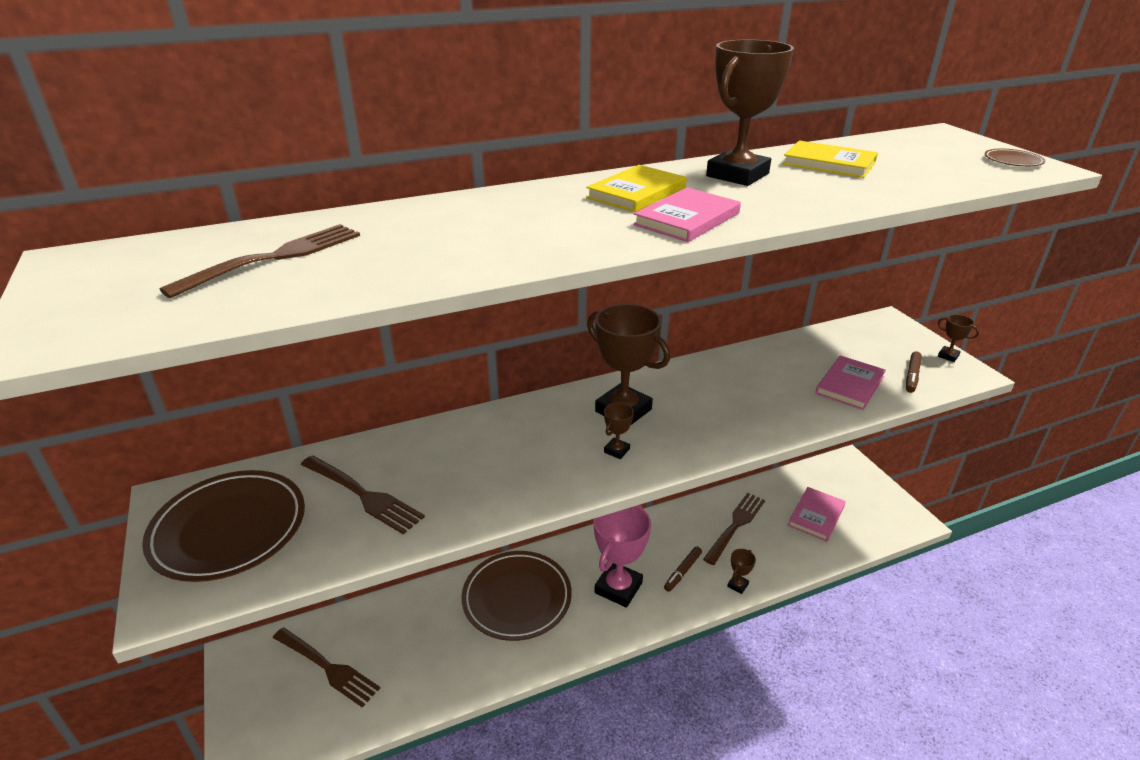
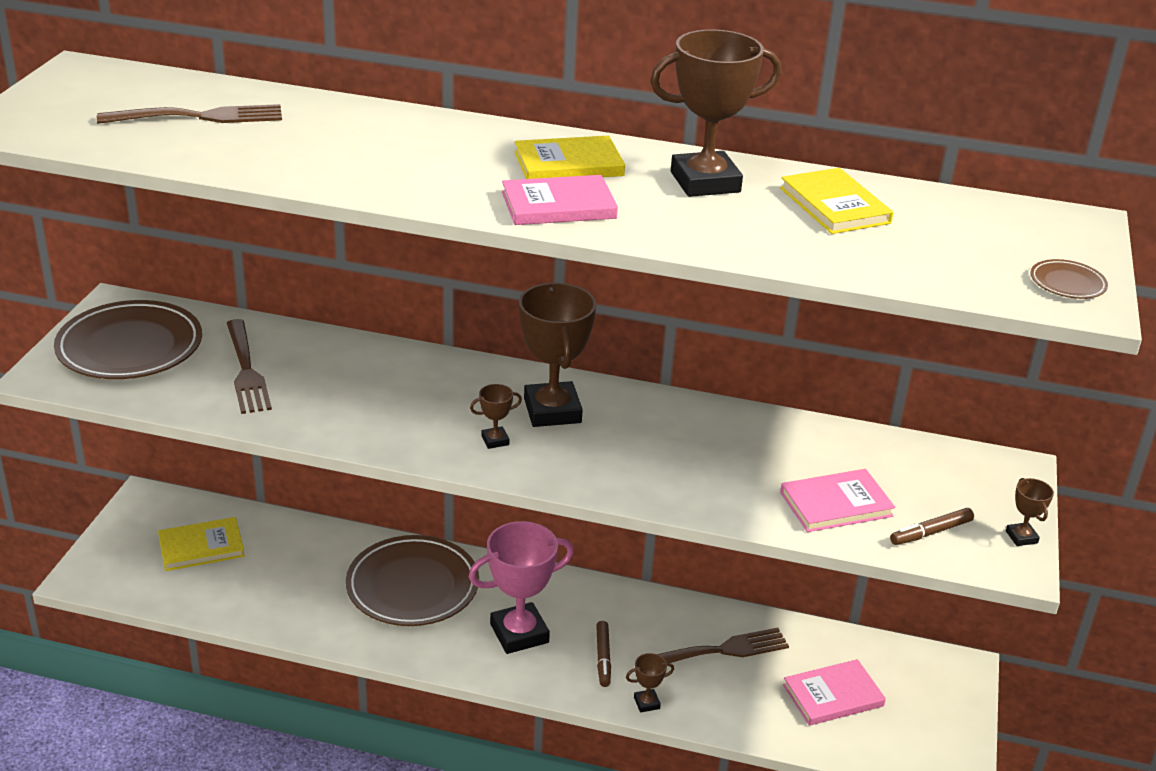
camera: 35 degrees right, 0 degrees up
(326, 667) = (201, 547): brown fork -> yellow book
(682, 572) = (603, 658): brown marker -> brown marker turned 75 degrees counterclockwise

